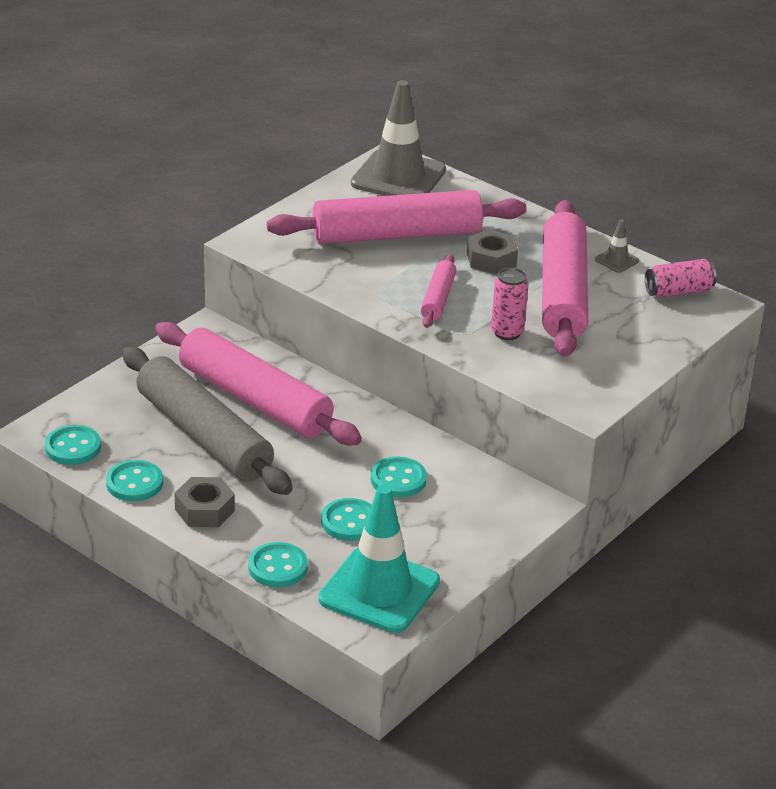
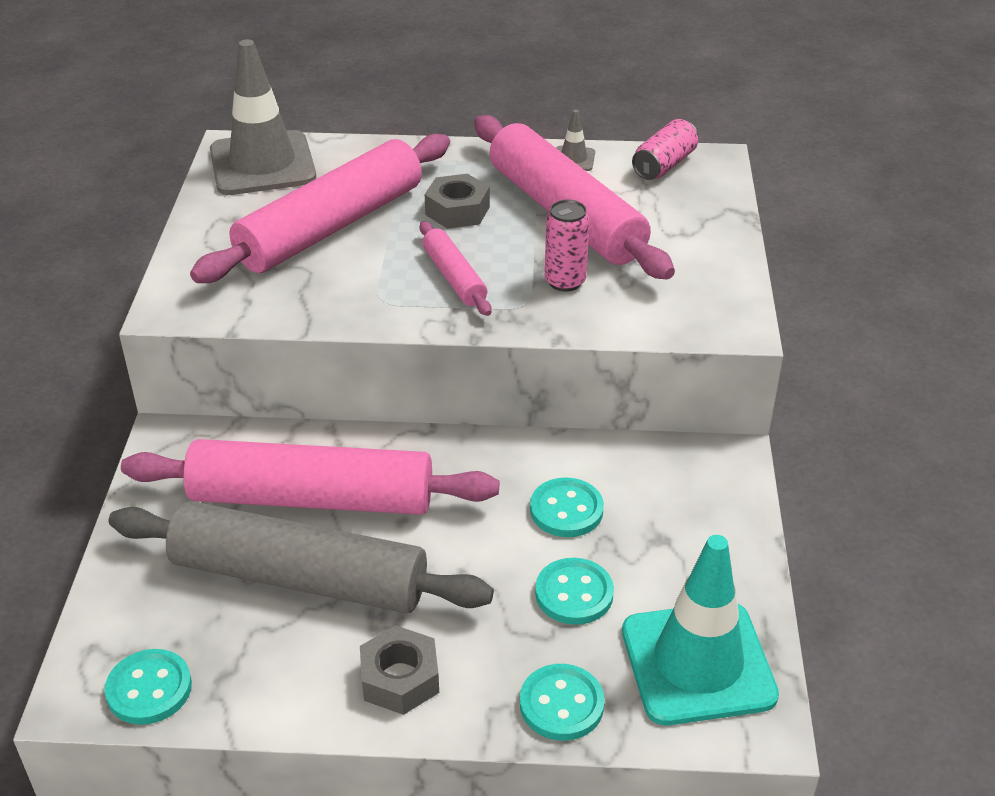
camera: 35 degrees left, 5 degrees up
(134, 483) = (278, 693): turquoise button -> none

